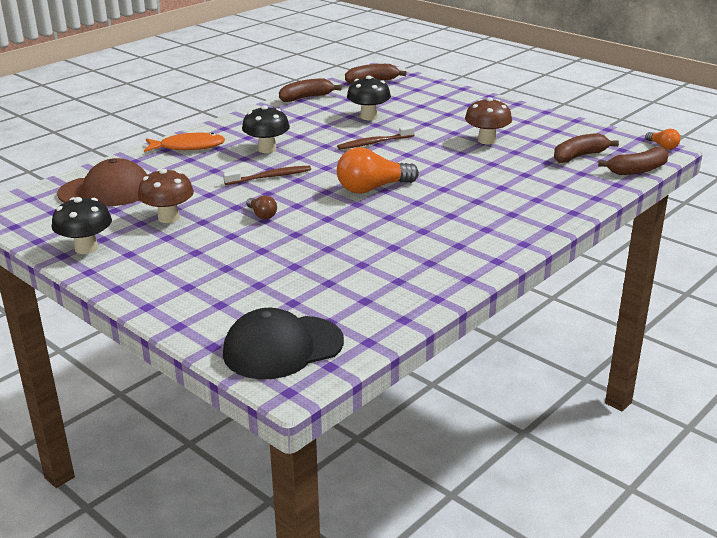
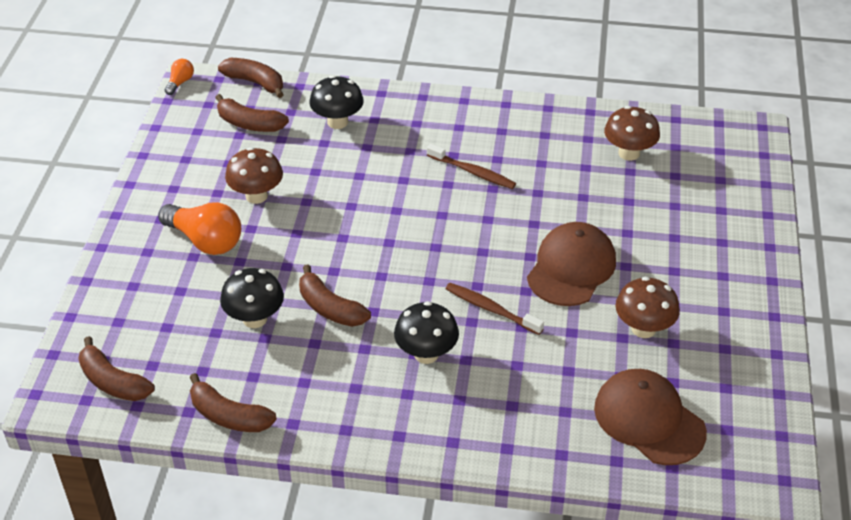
camera: 125 degrees left, 15 degrees up
(86, 248) = (749, 346): black mushroom -> black mushroom (337, 122)
(188, 147) = (482, 430): orange fish -> none
(262, 215) = (571, 268): brown light bulb -> brown cap
(282, 347) = (727, 152): black cap -> none
(347, 135) = (330, 308): none -> brown banana
(352, 292) = (629, 153): none -> brown mushroom
(372, 188) = (447, 224): orange light bulb -> orange light bulb (205, 240)
(374, 143) = (333, 275): brown toothbrush -> brown toothbrush (473, 172)

